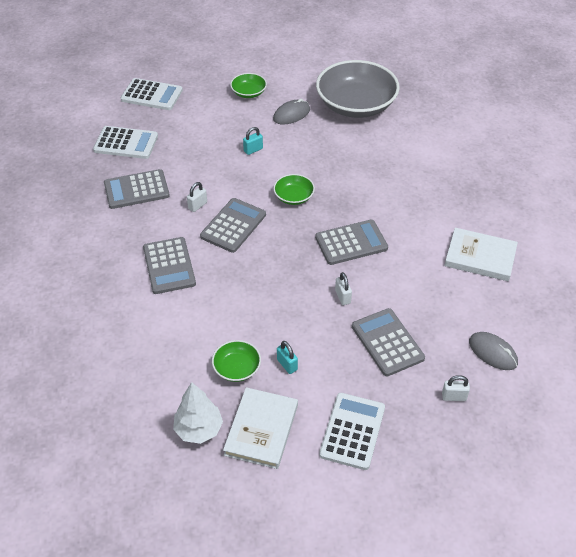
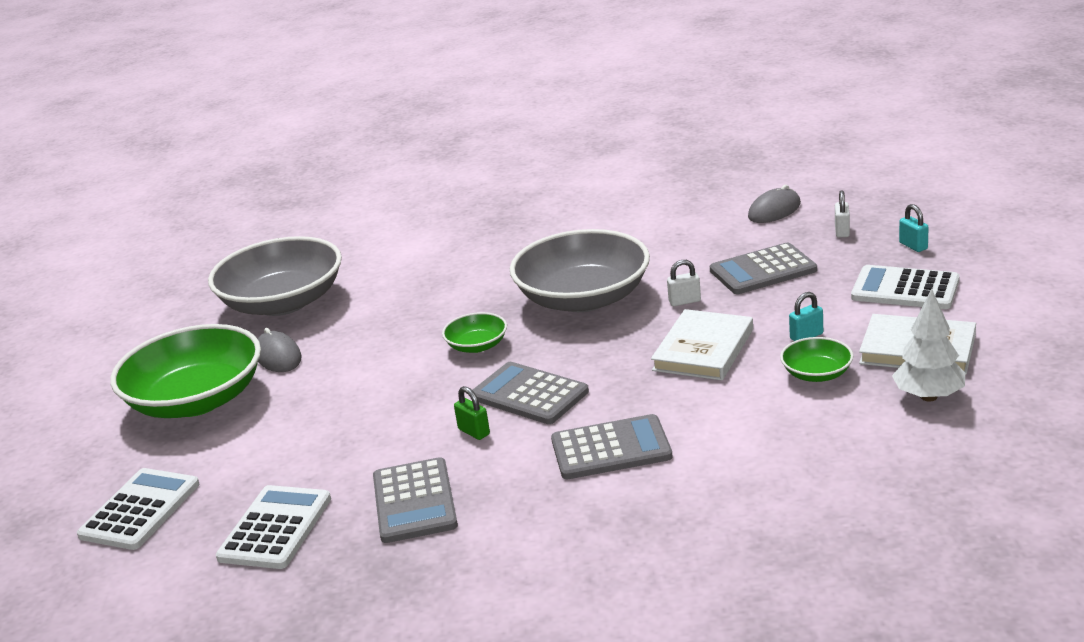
camera: 80 degrees left, 20 degrees down
(197, 205) = (474, 432): white padlock -> green padlock
(248, 92) = (196, 400): green bowl -> green bowl, size x2.22
(253, 150) = (353, 387): turquoise padlock -> turquoise padlock (913, 246)
(351, 243) = (583, 298): grey calculator -> grey bowl
(480, 257) = (621, 216): white book -> white book (703, 350)

